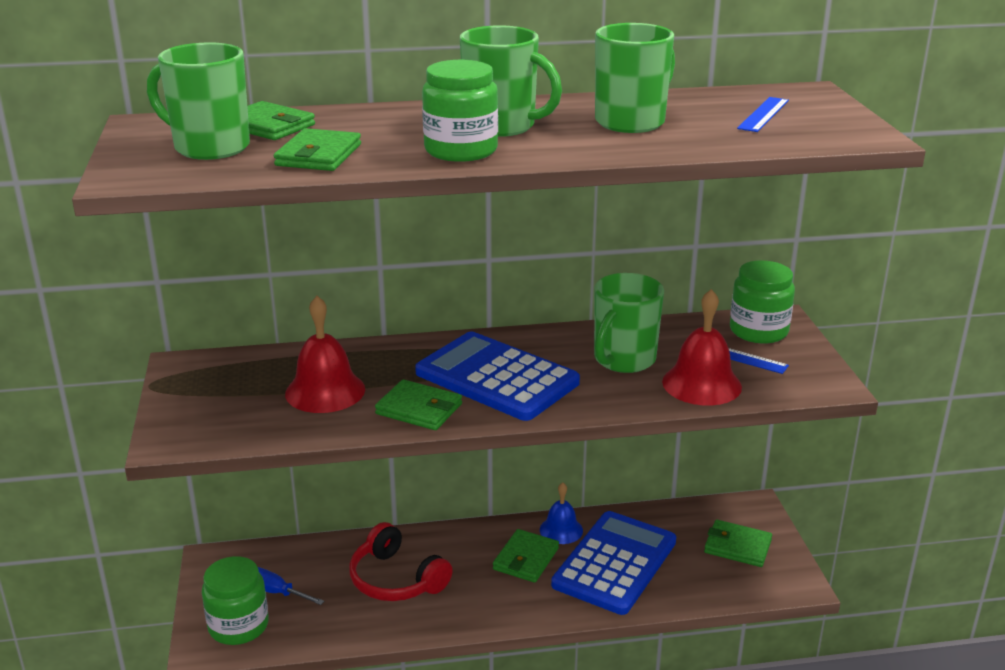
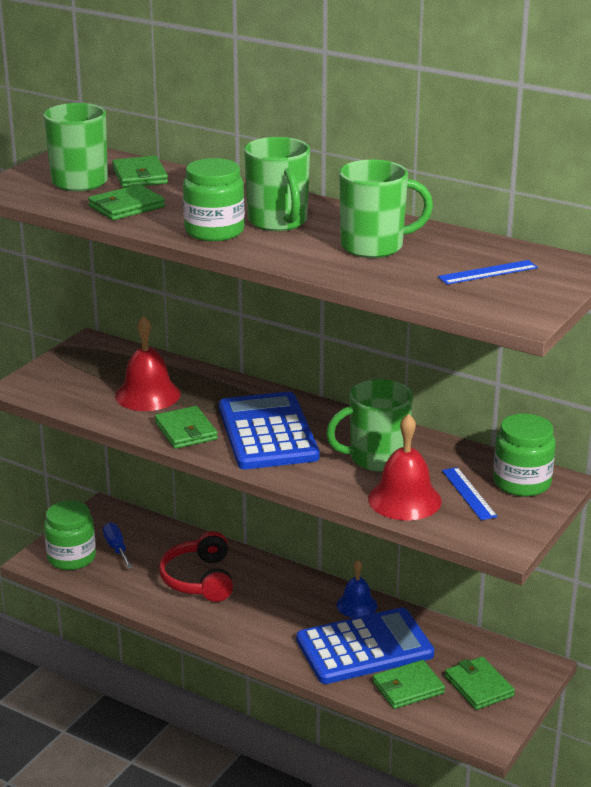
camera: 40 degrees right, 0 degrees up
(526, 559) = (304, 611): green wallet -> green wallet (408, 687)

